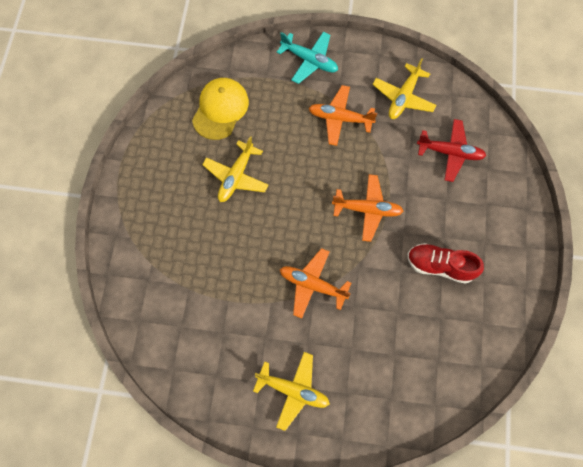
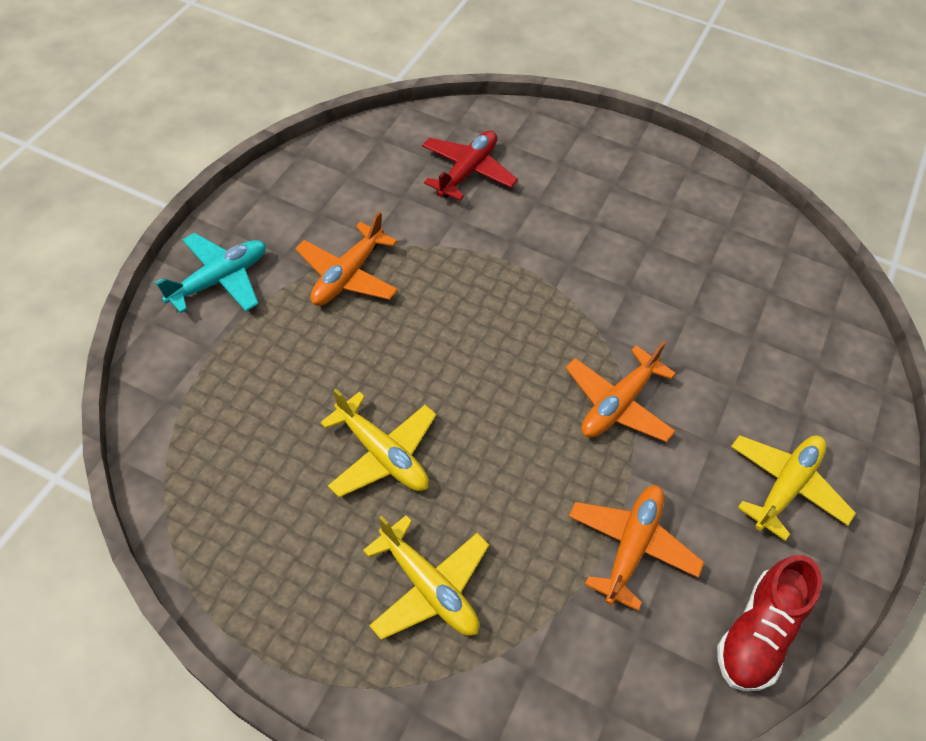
camera: 75 degrees left, 15 degrees down
(220, 109) = (236, 439): yellow cap -> none
(367, 210) = (517, 293): orange plane -> orange plane (631, 547)
(403, 97) = (353, 190): yellow plane -> yellow plane (428, 587)
(440, 266) = (634, 242): red shoe -> red shoe (758, 633)

